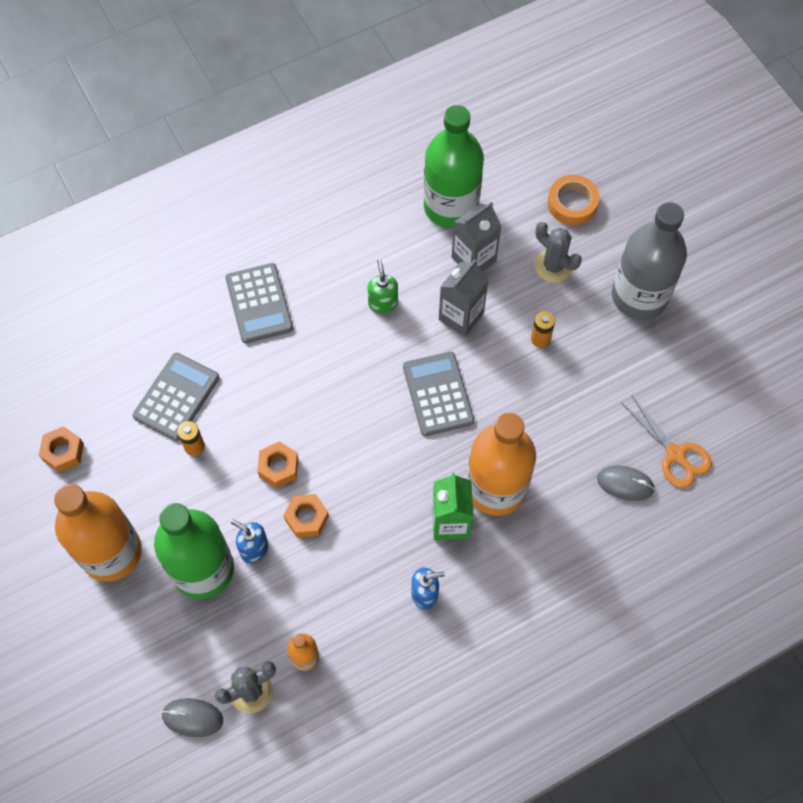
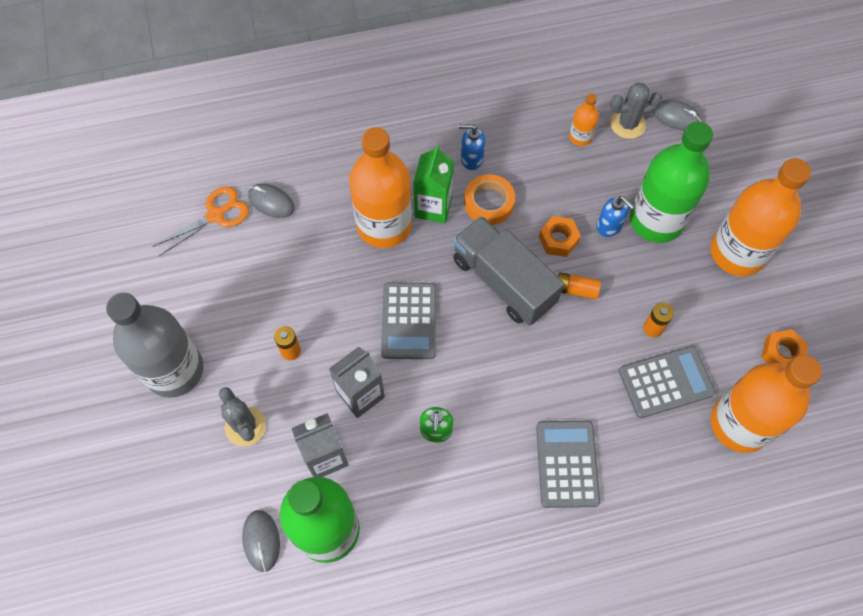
camera: 165 degrees left, 0 degrees up
(103, 375) = (739, 424): none -> orange bottle
(176, 397) = (666, 382): grey calculator -> grey calculator turned 150 degrees counterclockwise
(278, 467) = (576, 289): orange nut -> orange battery
(354, 458) = (503, 281): none -> grey truck
(502, 187) = (261, 540): none -> grey mouse
(572, 203) = (193, 497): orange tape -> orange tape (489, 203)
(675, 454) = (216, 215): orange scissors -> orange scissors turned 75 degrees clockwise

